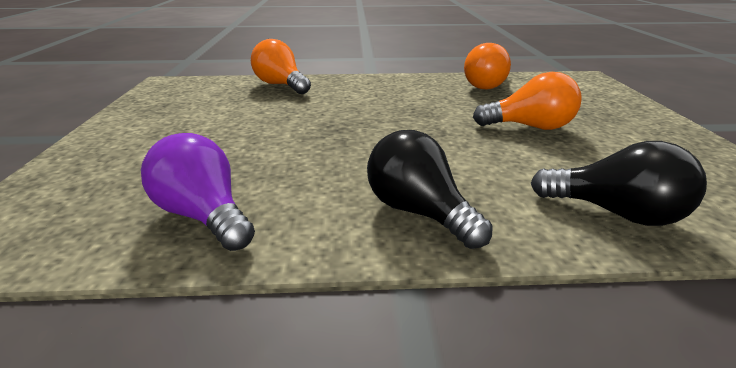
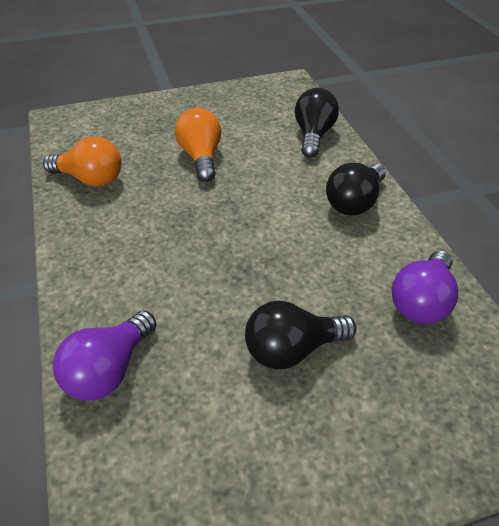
camera: 105 degrees left, 15 degrees up
(231, 135) = (292, 349): none -> black light bulb
(281, 85) = (109, 370): orange light bulb -> purple light bulb

